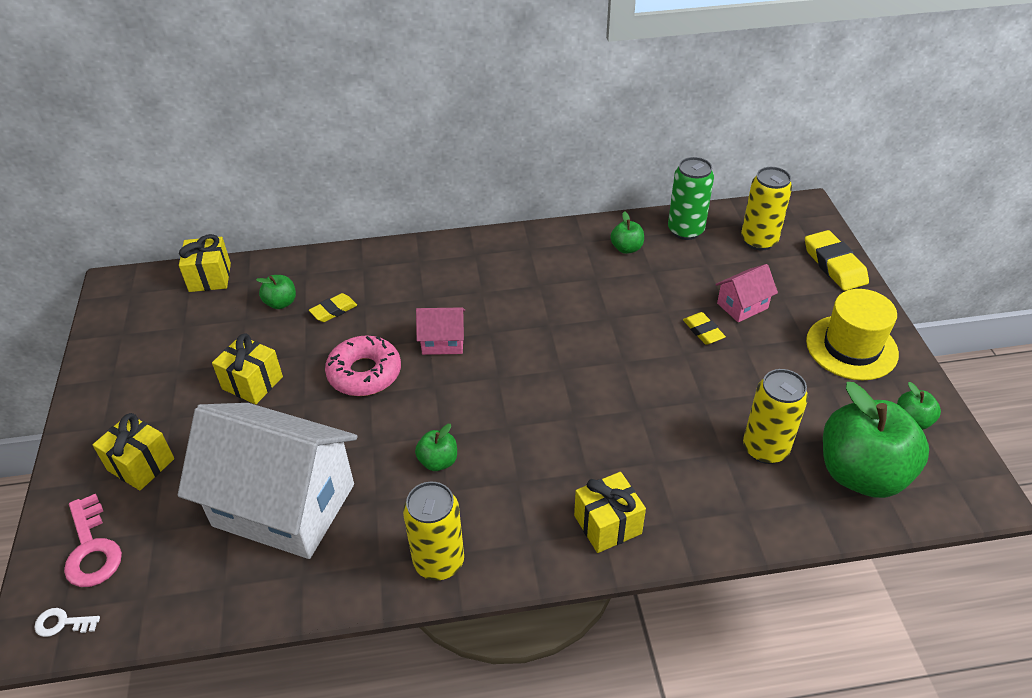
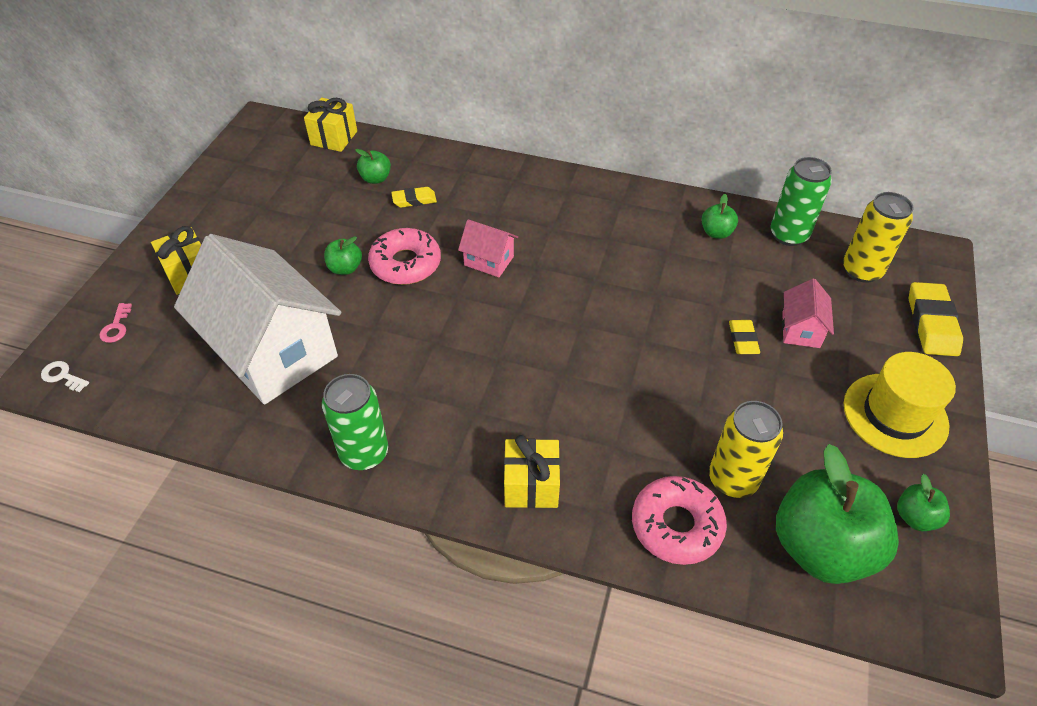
camera: 25 degrees right, 5 degrees up
(92, 548) = (116, 327): pink key -> pink key, size x0.54
(252, 383) = (312, 239): yellow gift -> none
(438, 461) = (418, 365): green apple -> green apple (345, 268)
(439, 562) = (364, 453): yellow can -> green can
(742, 306) = (800, 329): pink house -> pink house turned 75 degrees counterclockwise
(745, 505) = (676, 525): none -> pink donut

